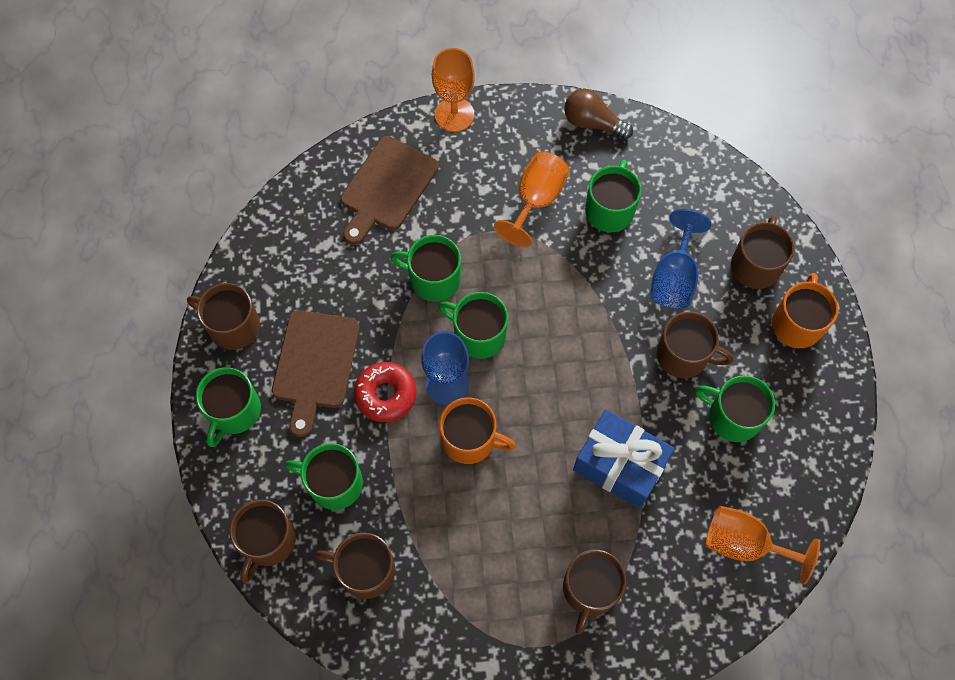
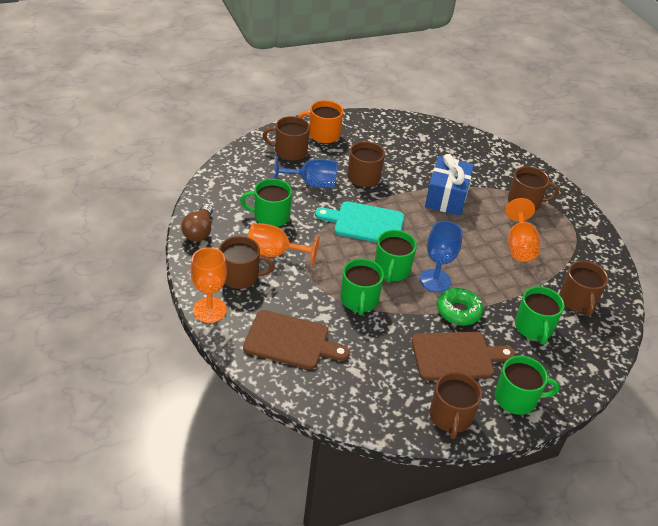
camera: 110 degrees left, 25 degrees down
(268, 541) = (592, 356): brown mug -> brown mug (240, 276)
(385, 394) = (458, 311): red donut -> green donut
(470, 439) = (466, 264): orange mug -> none
(577, 327) = (365, 223): none -> turquoise cutting board
(732, 416) = (393, 156): green mug -> none
(744, 544) = (464, 148): orange goblet -> orange goblet (519, 246)

